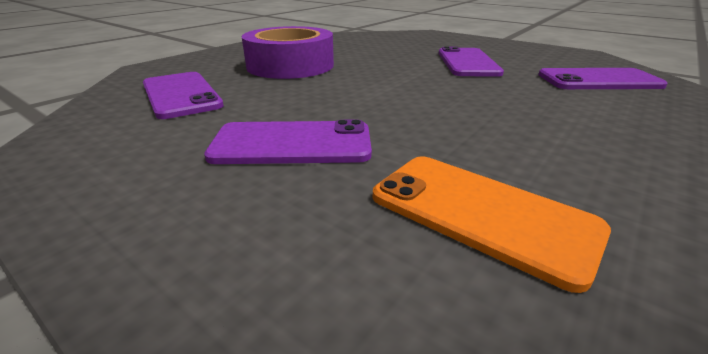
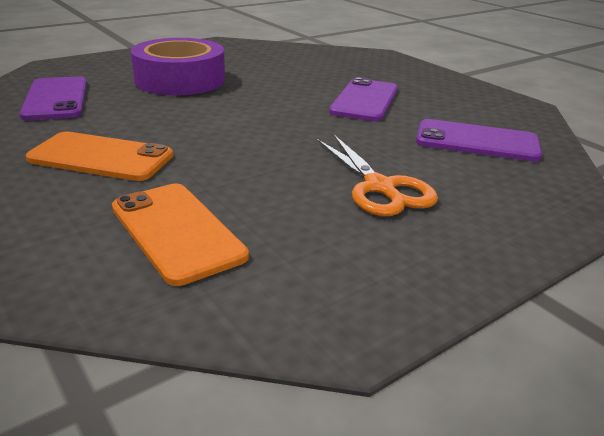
camera: 15 degrees right, 0 degrees up
(292, 144) = (101, 157): purple phone -> orange phone
(594, 128) = (380, 187): none -> orange scissors

